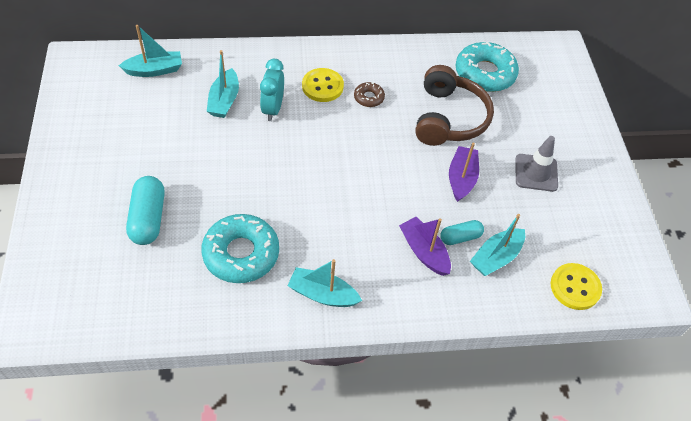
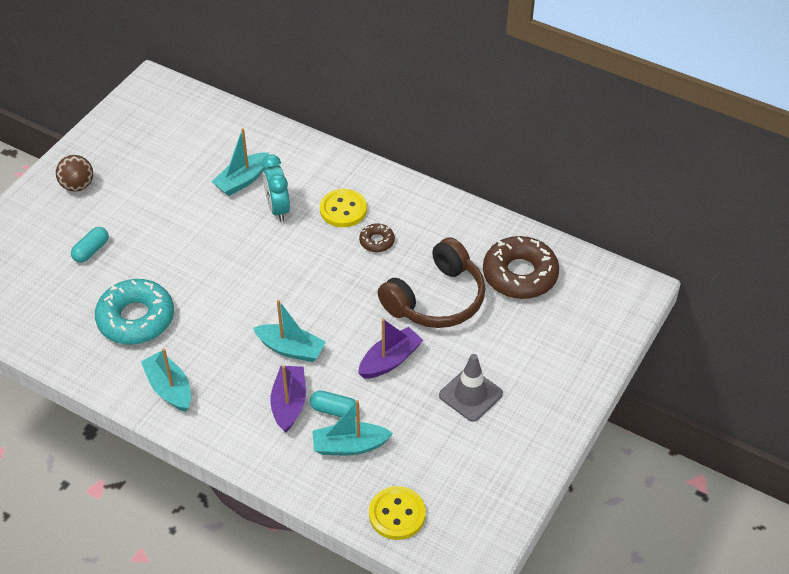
camera: 40 degrees right, 5 degrees down
(84, 171) = (77, 186): none -> brown ball
(148, 218) = (91, 250): turquoise capsule -> turquoise capsule, size x0.60
(154, 70) = (208, 124): turquoise boat -> turquoise boat (291, 349)
(272, 109) = (278, 208): turquoise clock -> turquoise clock turned 60 degrees counterclockwise
(485, 73) = (520, 274): turquoise donut -> brown donut

